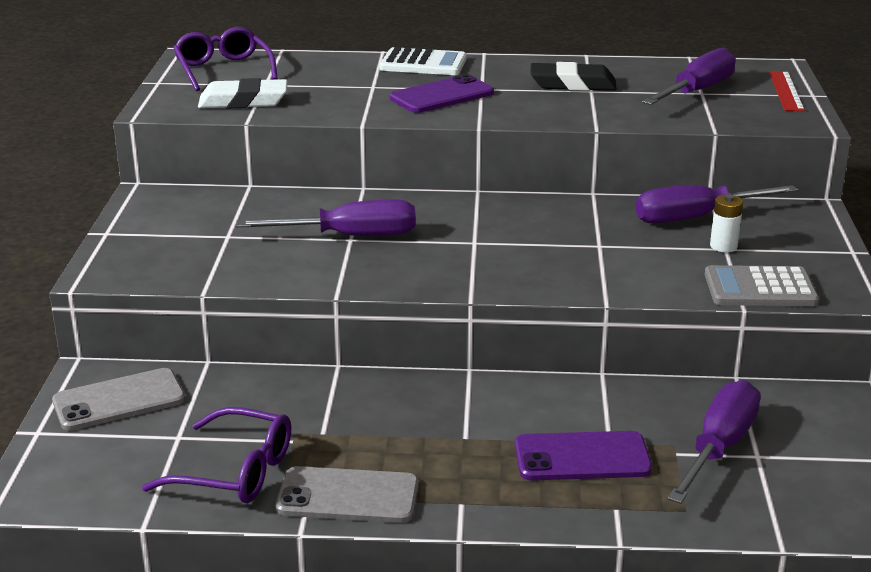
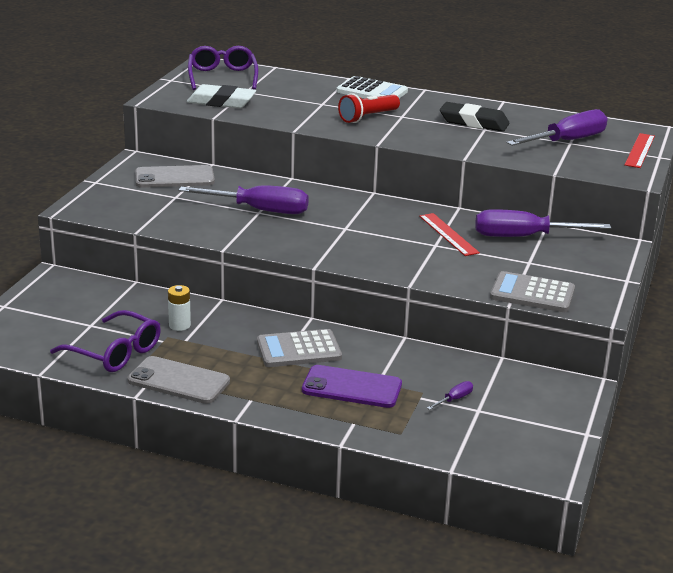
camera: 15 degrees right, 0 degrees up
(119, 400) = (65, 296): grey phone -> grey phone (174, 178)
(442, 95) = (368, 117): purple phone -> red flashlight
(481, 417) = (299, 350): none -> grey calculator
(605, 229) = (448, 234): none -> red ruler
(719, 446) = (455, 399): purple screwdriver -> purple screwdriver, size x0.41
(723, 246) = (528, 260): white battery -> white battery (179, 325)

